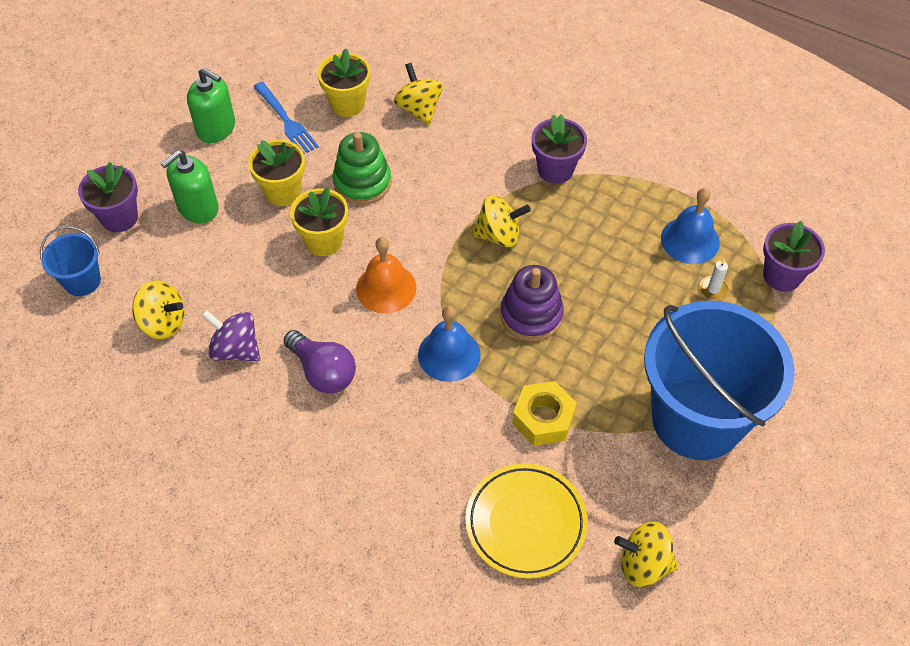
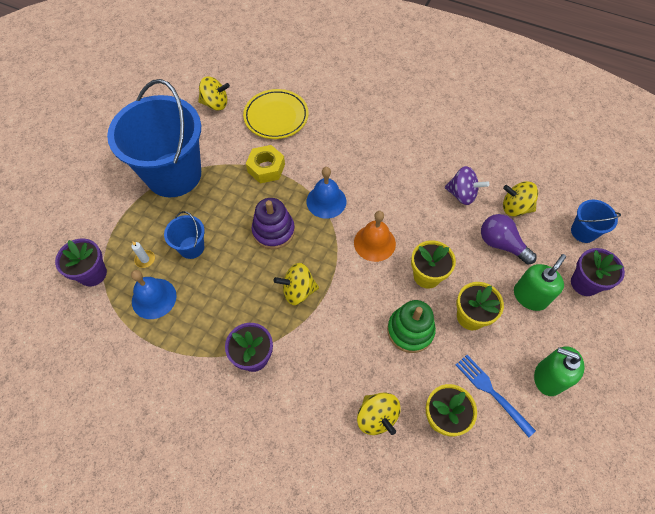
camera: 175 degrees right, 5 degrees up
(323, 372) = (403, 185): purple light bulb -> purple light bulb (501, 244)
(649, 301) = (191, 247): none -> blue bucket

